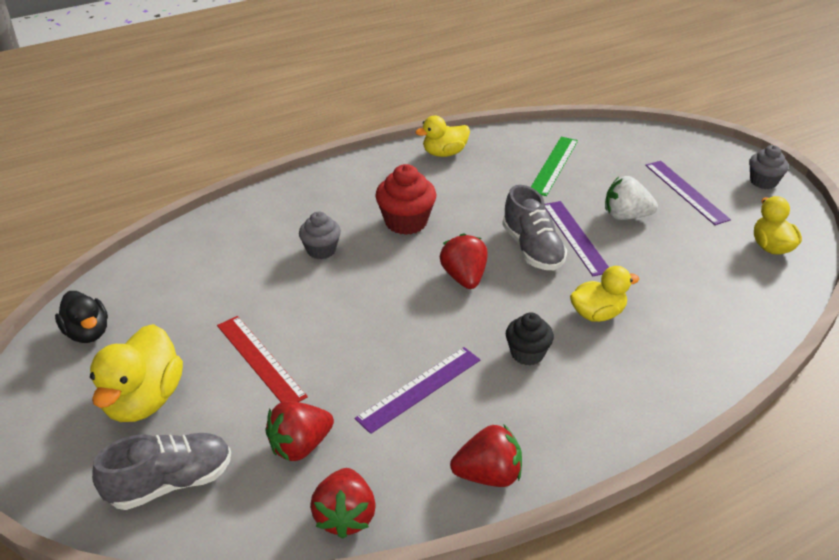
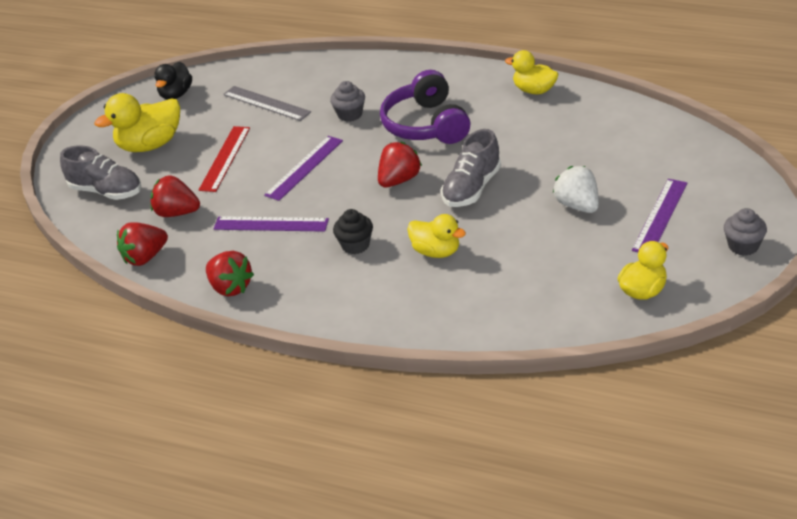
camera: 55 degrees right, 0 degrees up
(215, 285) = (266, 103): none -> grey ruler
(406, 222) = (426, 125): red cupcake -> purple headphones
(553, 165) = (596, 141): green ruler -> none
(575, 237) = (514, 198): purple ruler -> purple ruler (304, 168)

